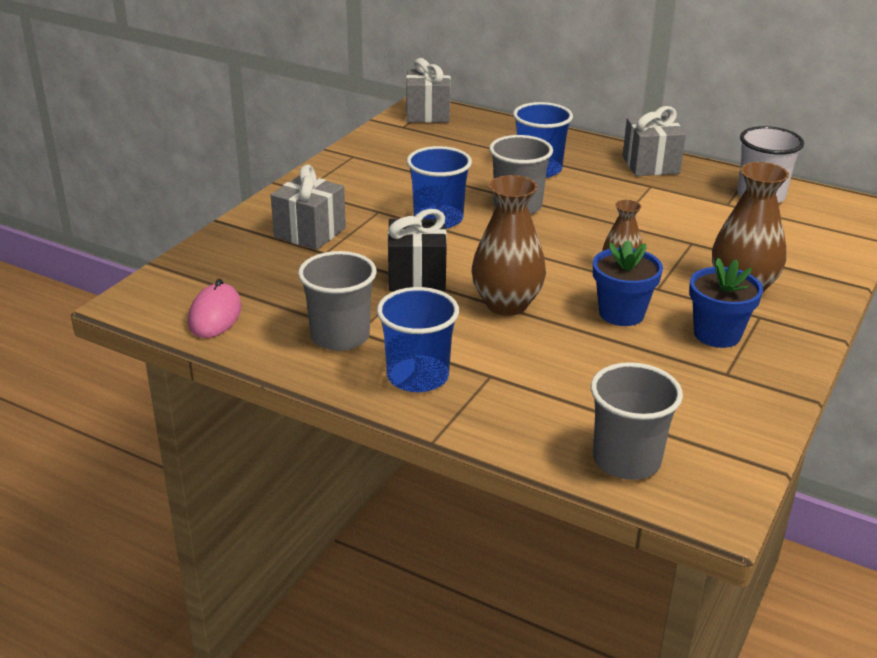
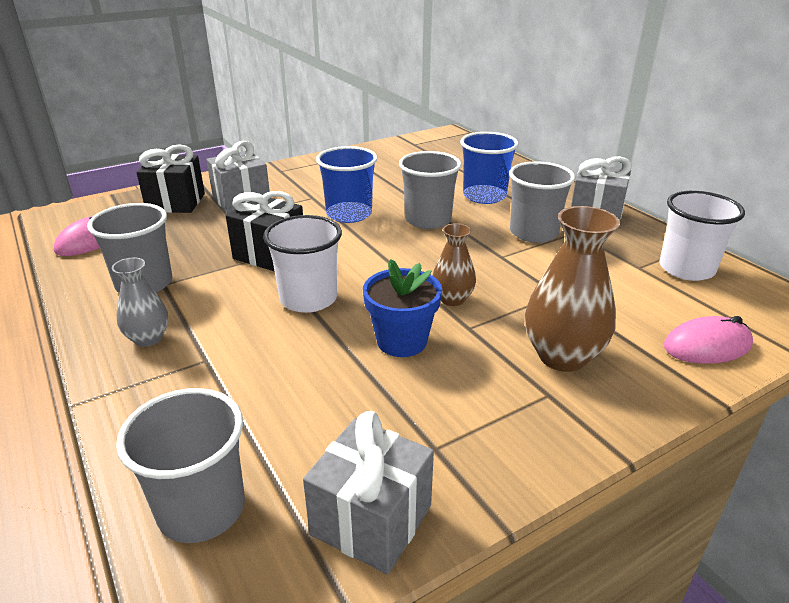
camera: 30 degrees right, 0 degrees up
(242, 253) = (176, 202): none -> black gift
(417, 376) = (148, 338): blue cup -> grey vase
(428, 114) = (445, 139): grey gift -> grey gift (371, 520)
(506, 304) = (308, 299): brown vase -> white cup
(619, 195) = (533, 233): none -> grey cup
(717, 334) = (476, 398): blue flower pot -> none
(824, 251) = (707, 346): none -> pink mouse

